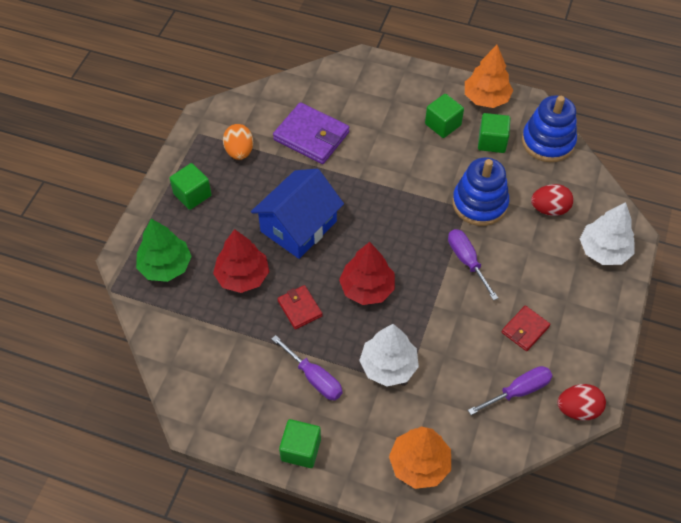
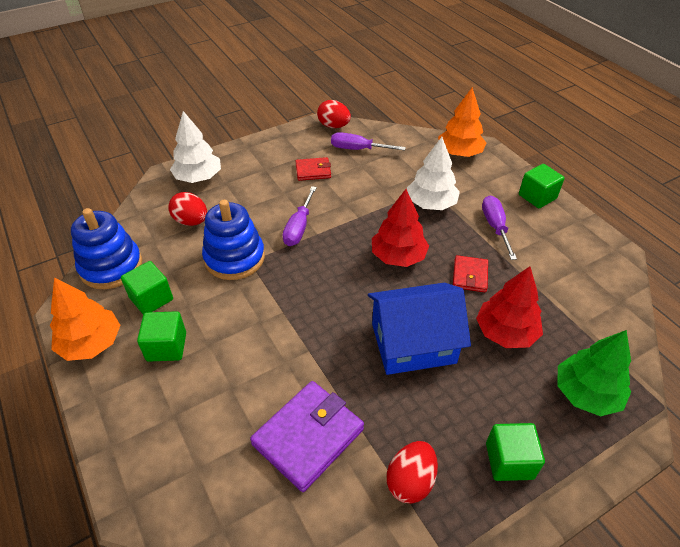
camera: 140 degrees left, 10 degrees down
(239, 151) = (410, 481): orange egg -> red egg
(311, 136) = (308, 436): purple wallet -> purple wallet turned 60 degrees clockwise

